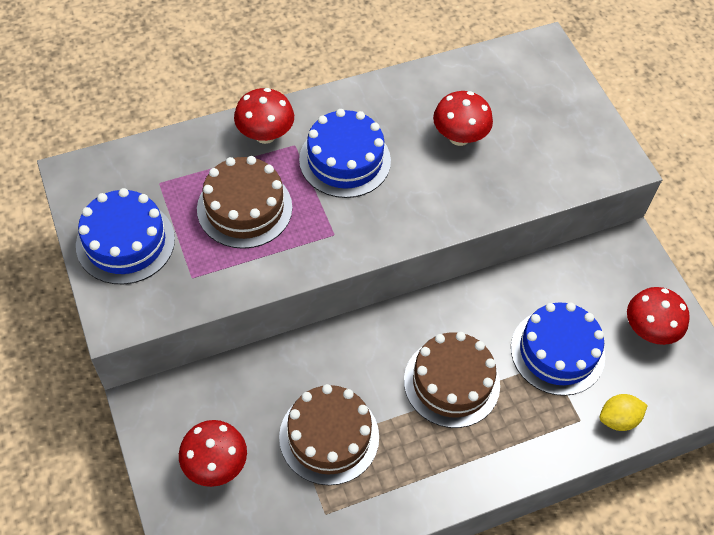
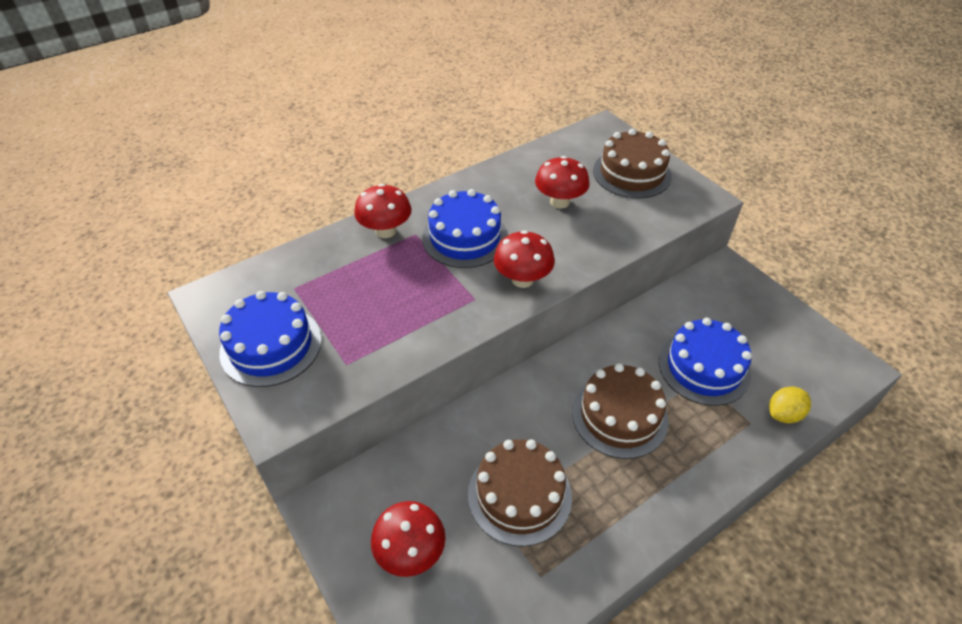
camera: 10 degrees left, 10 degrees down
(244, 208) = (383, 293): brown cake -> brown cake (632, 173)
(649, 330) = (774, 332): red mushroom -> red mushroom (522, 279)

